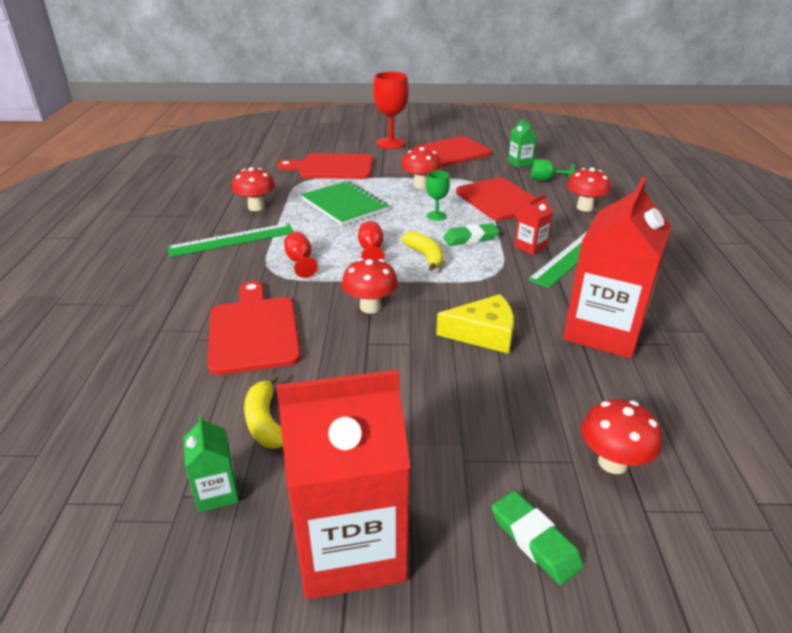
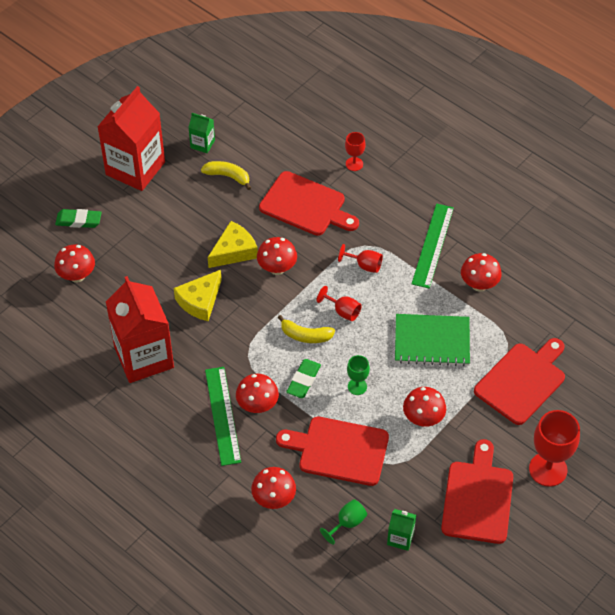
camera: 130 degrees right, 20 degrees up
(147, 328) = (354, 164): none -> red goblet
(385, 347) = (234, 251): none -> yellow cheese
(530, 247) = (257, 405): red carton -> red mushroom

